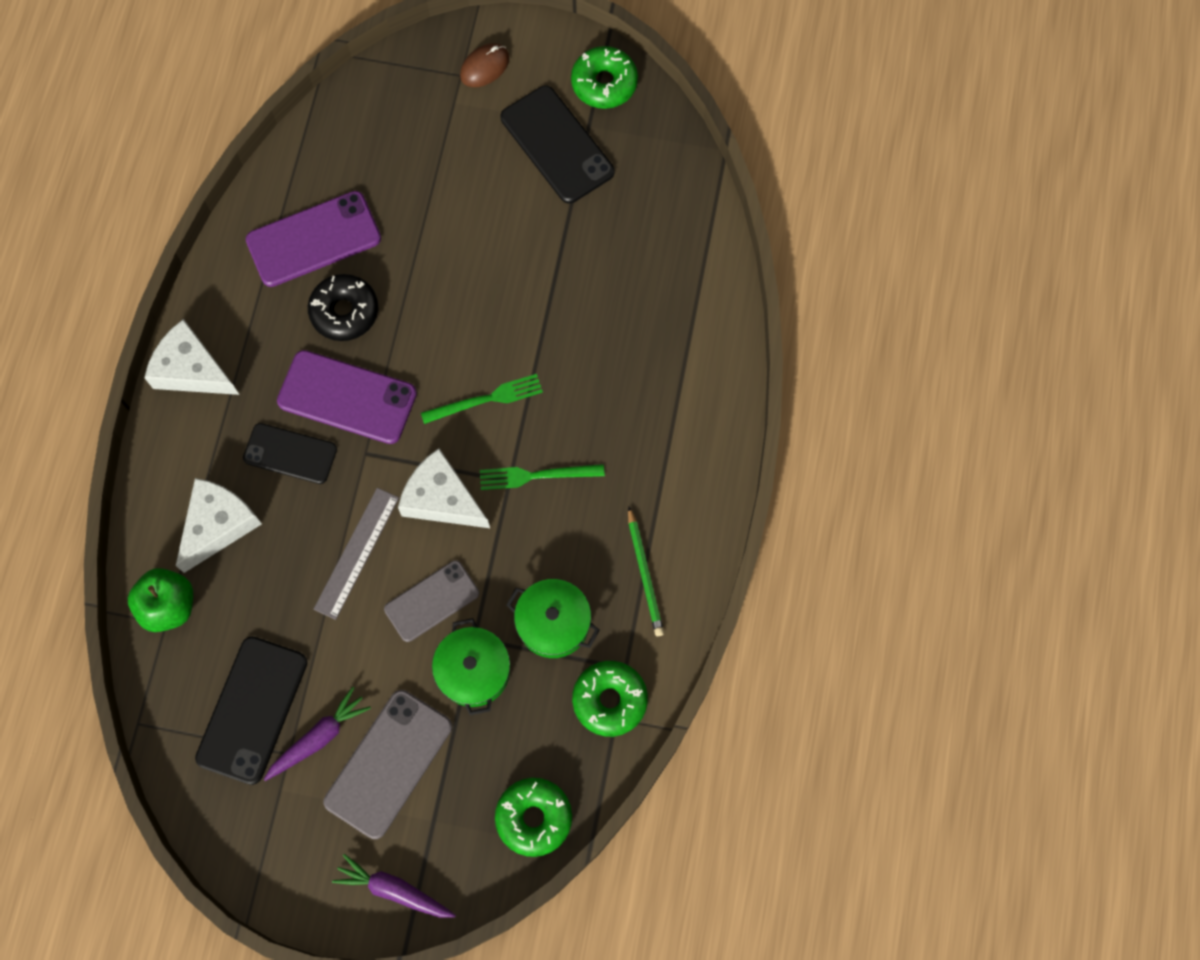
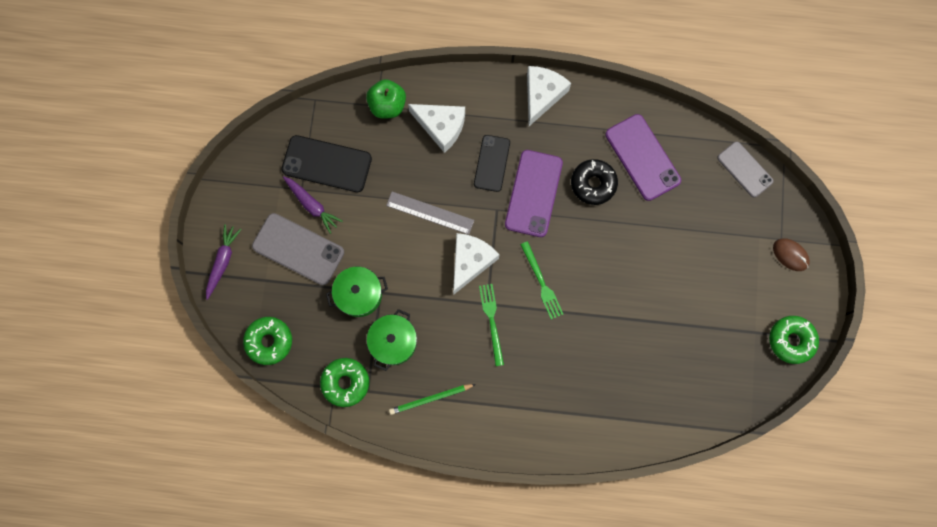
camera: 85 degrees right, 5 degrees up
(432, 601) = (402, 263): grey phone -> grey phone (744, 169)
(557, 145) = (736, 311): black phone -> none

